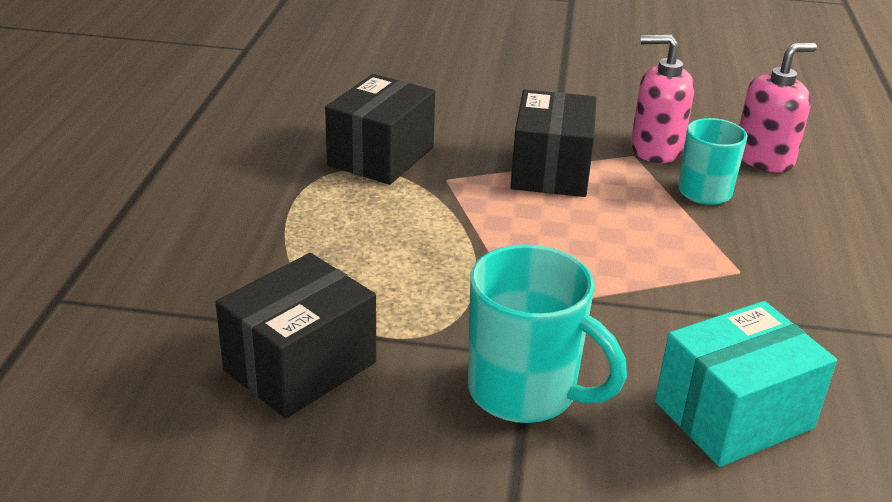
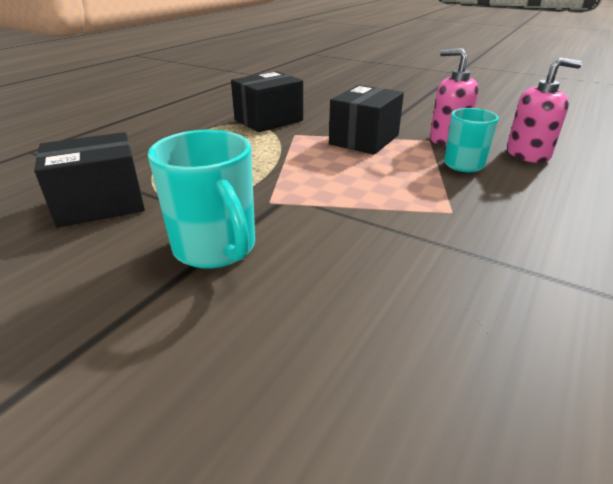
camera: 25 degrees right, 0 degrees up
(733, 415) = (358, 303): turquoise box -> none

